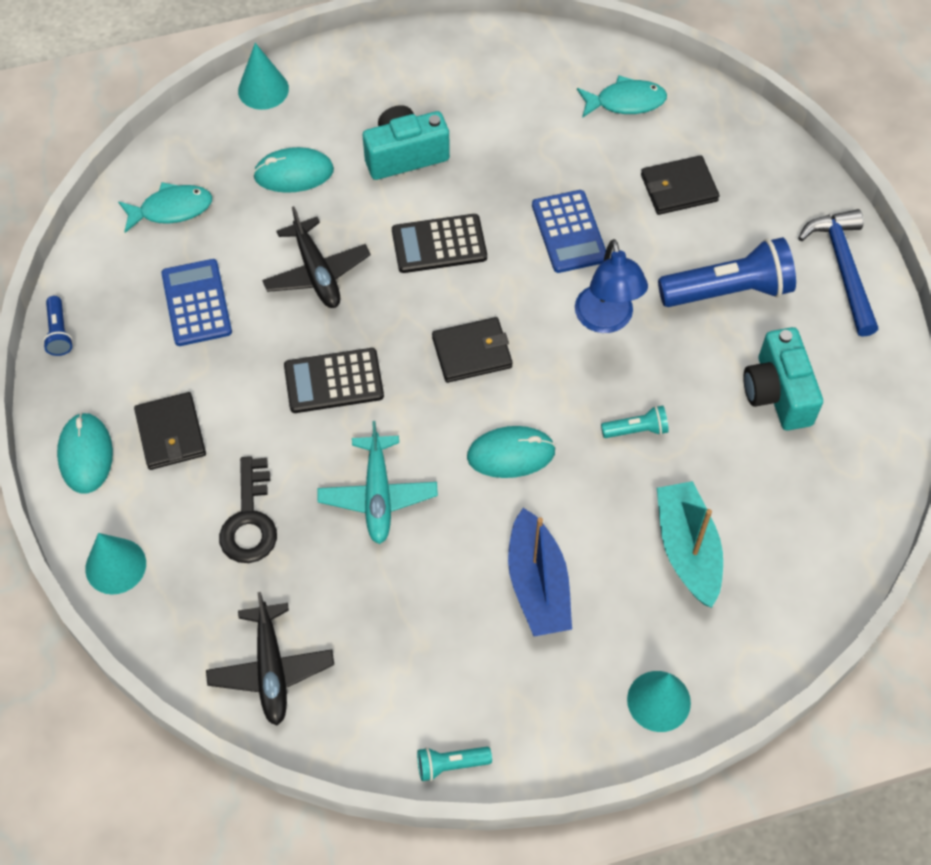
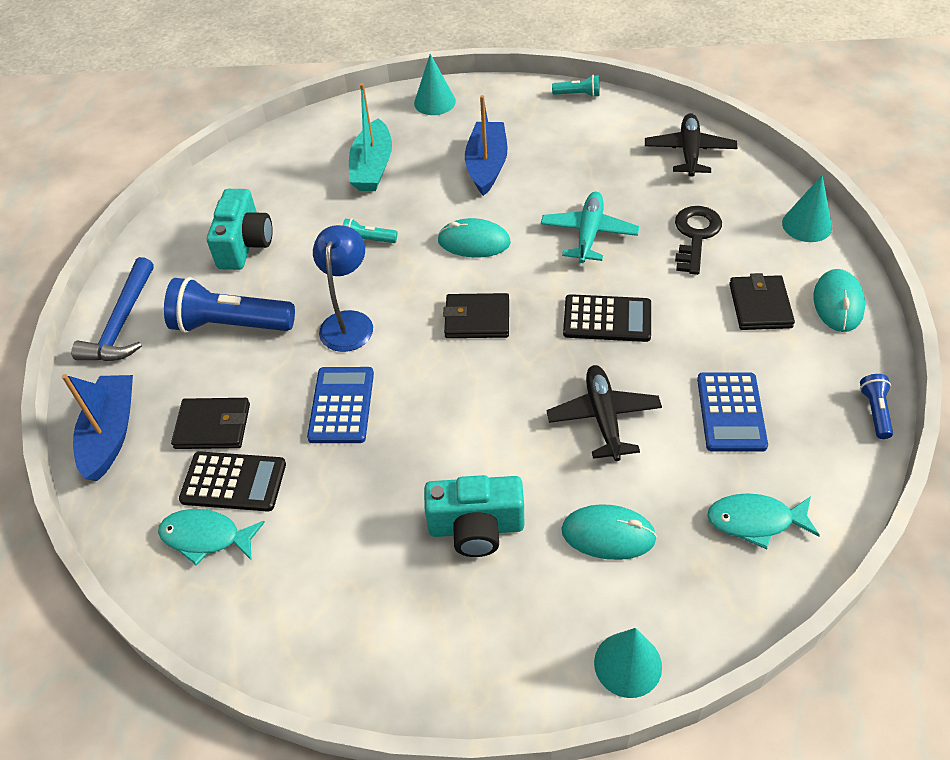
camera: 160 degrees left, 10 degrees down
(439, 244) = (473, 420): black calculator -> black calculator (233, 482)
(768, 162) = (110, 434): none -> blue boat

